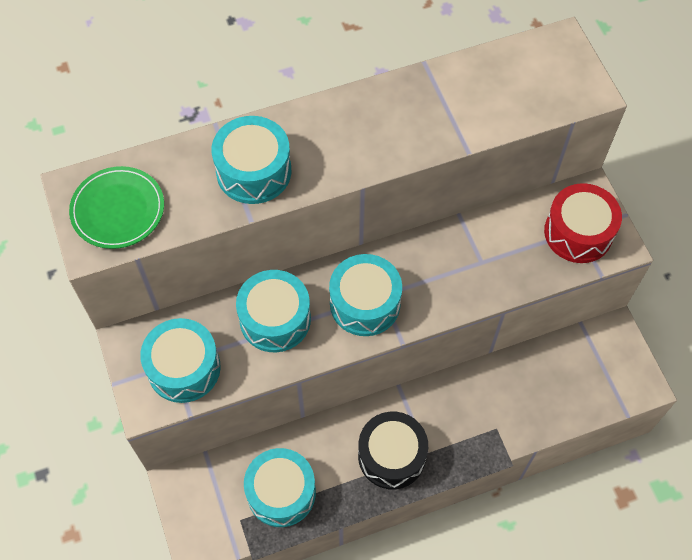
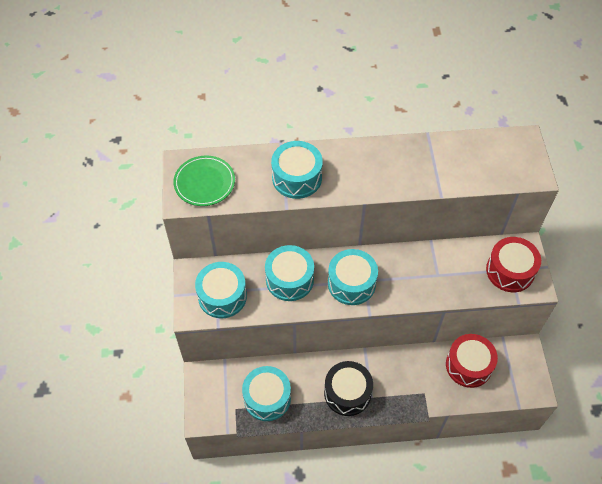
camera: 15 degrees right, 5 degrees down
(546, 374) = (468, 365): none -> red drum

